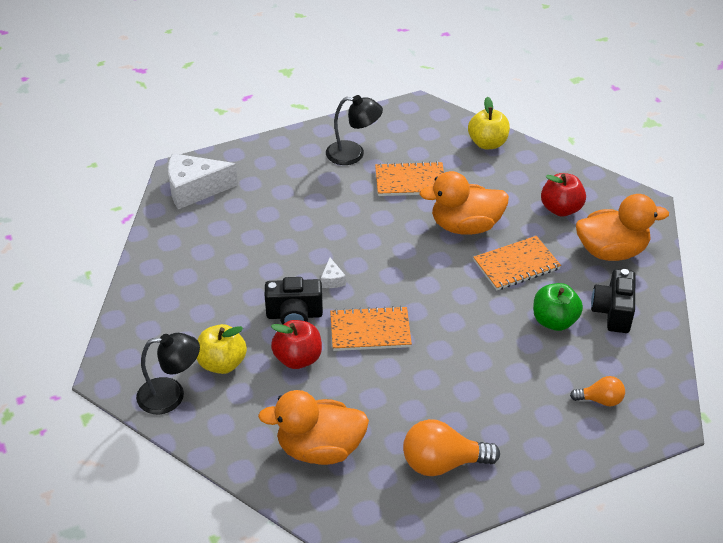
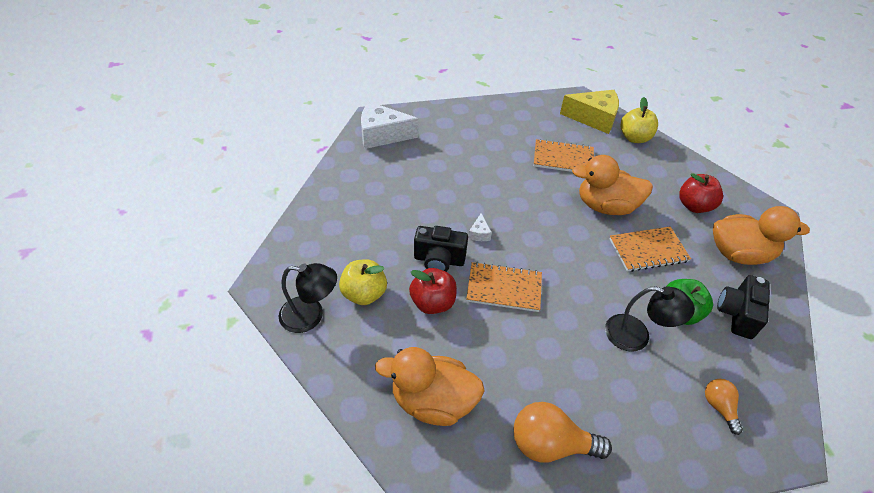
camera: 10 degrees right, 5 degrees up
(353, 154) = (519, 128): black lamp -> black lamp (636, 335)
(438, 128) = (593, 118): none -> yellow cheese
(600, 400) = (719, 407): orange light bulb -> orange light bulb turned 120 degrees counterclockwise

